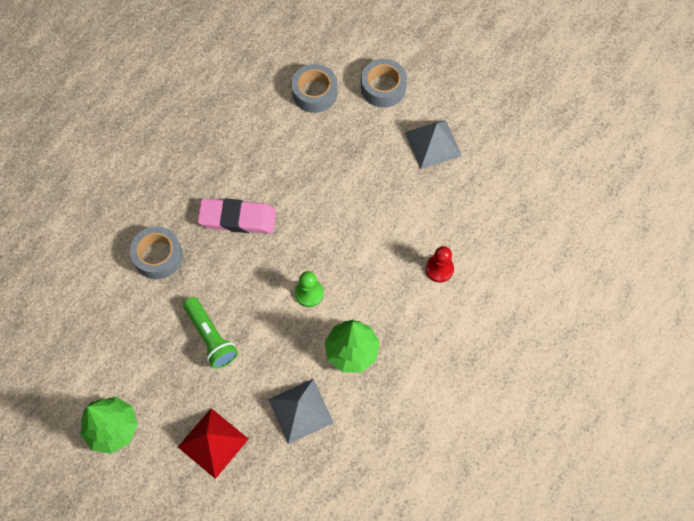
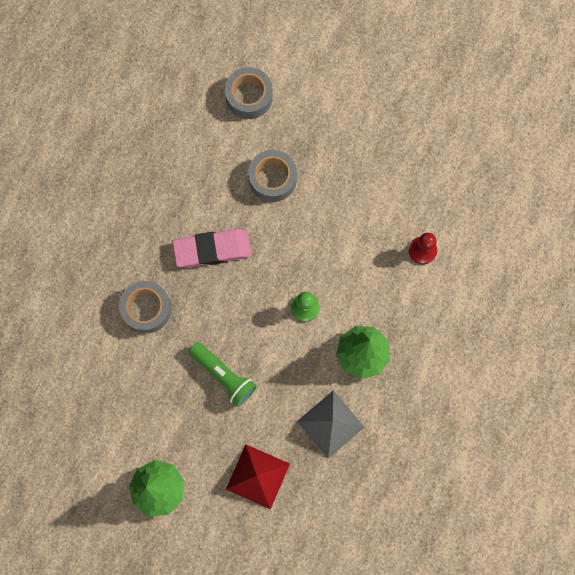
camera: 15 degrees left, 10 degrees up
(383, 88) = (316, 74): grey tape -> grey tape (272, 179)
(433, 144) = (381, 122): grey pyramid -> none

